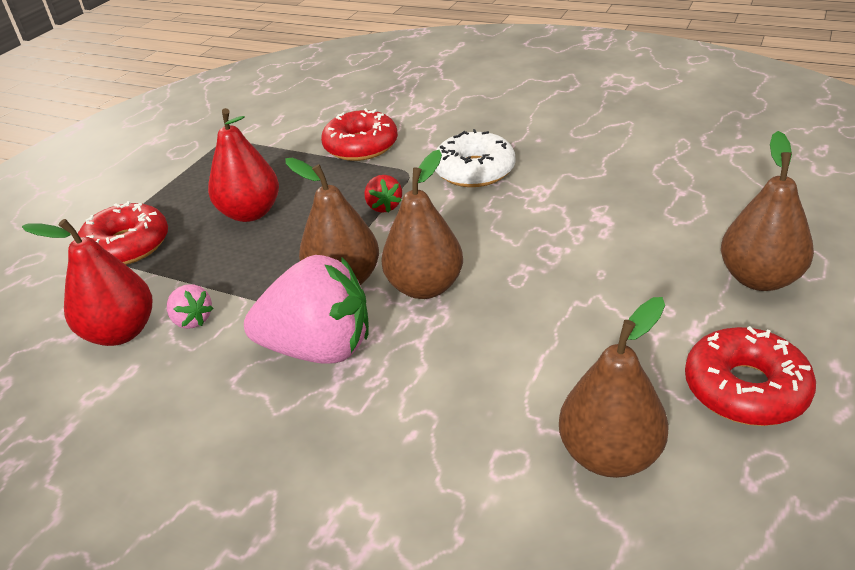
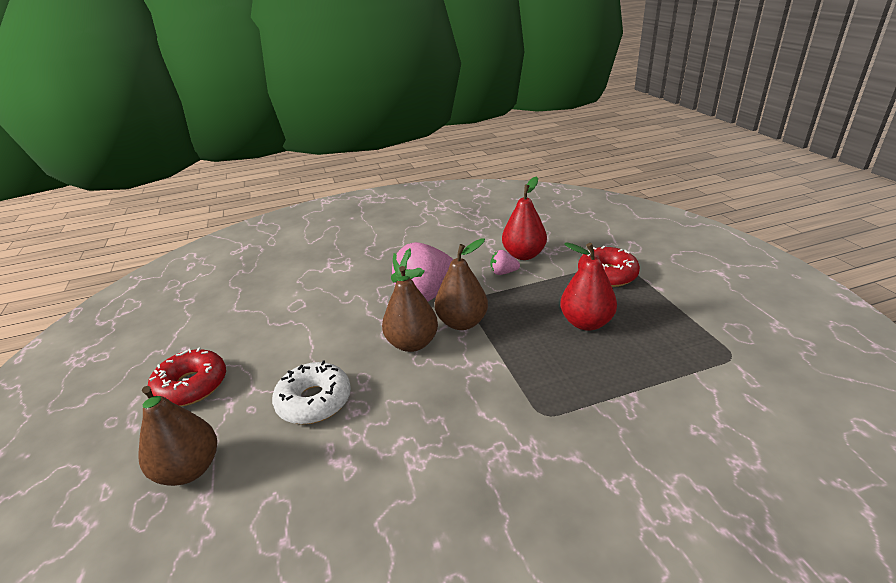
camera: 135 degrees right, 5 degrees down
(361, 146) = (627, 417): red donut -> none
(384, 206) = (513, 375): red strawberry -> none
(474, 170) = (495, 450): white donut -> white donut (314, 401)
(609, 454) = (253, 327): brown pear -> none

